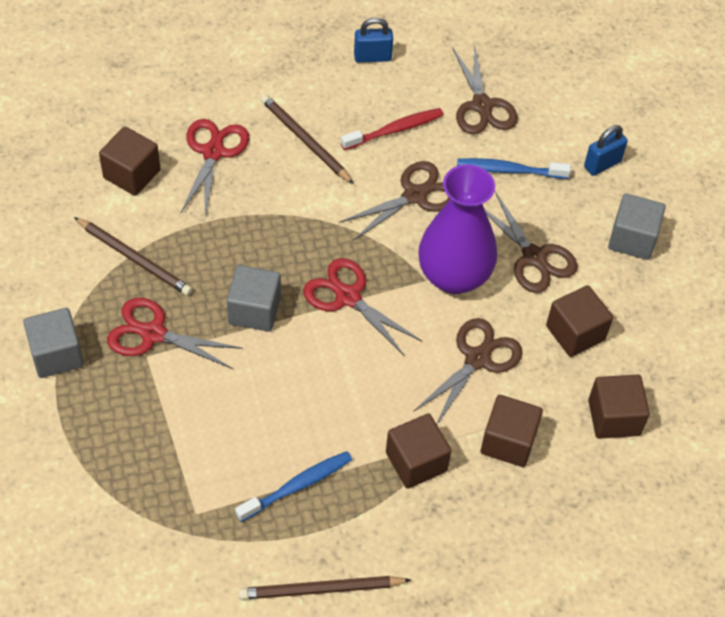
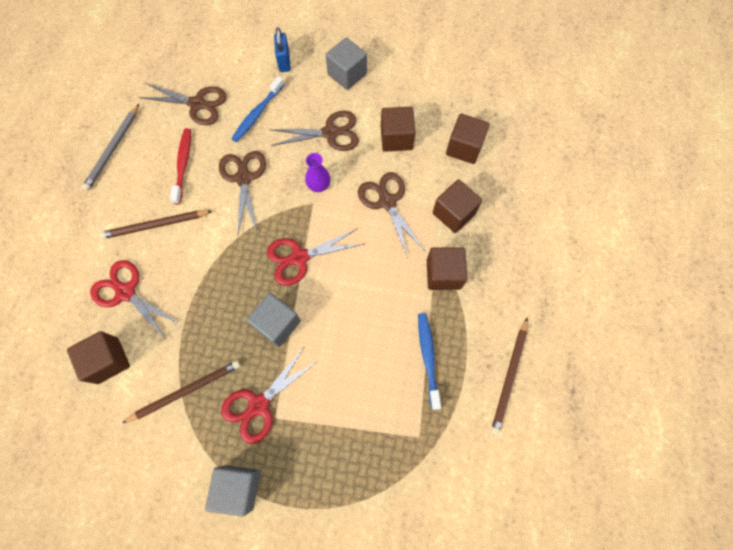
camera: 60 degrees left, 15 degrees up
(372, 57) = (113, 149): blue padlock -> grey pencil
(454, 276) = (319, 185): purple vase -> purple vase, size x0.45

